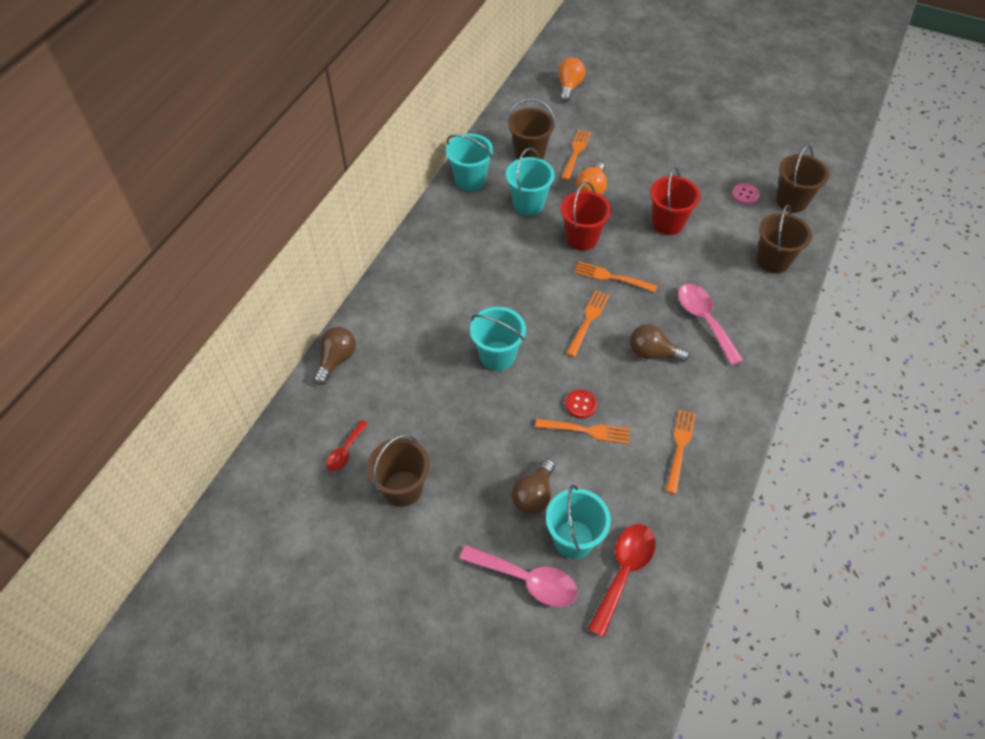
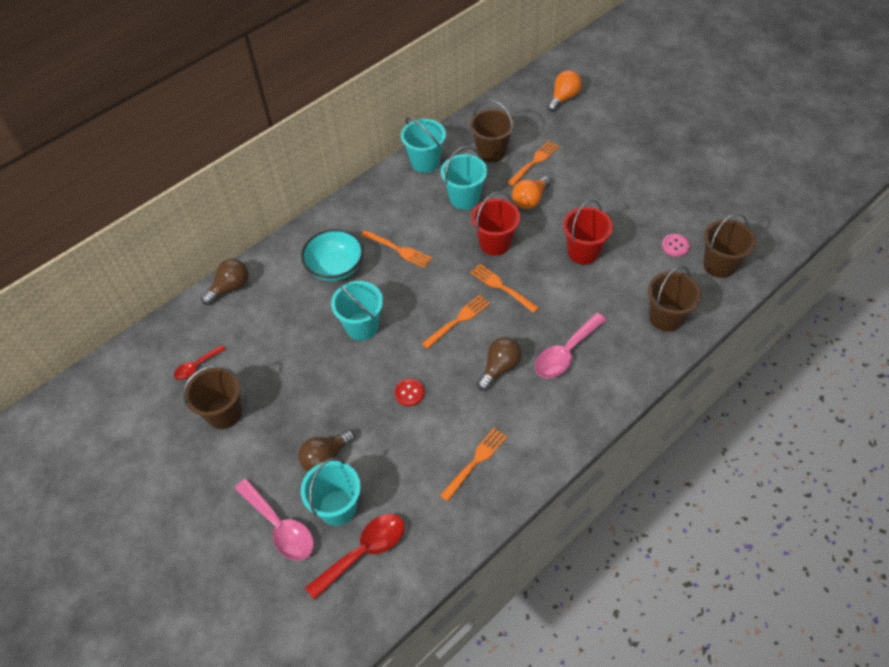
camera: 25 degrees right, 0 degrees up
(437, 306) = (335, 267): none -> turquoise bowl
(586, 431) = (401, 417): orange fork -> orange fork (397, 249)
(652, 353) = (499, 368): brown light bulb -> brown light bulb turned 90 degrees clockwise
(704, 320) = (565, 353): pink spoon -> pink spoon turned 135 degrees counterclockwise

